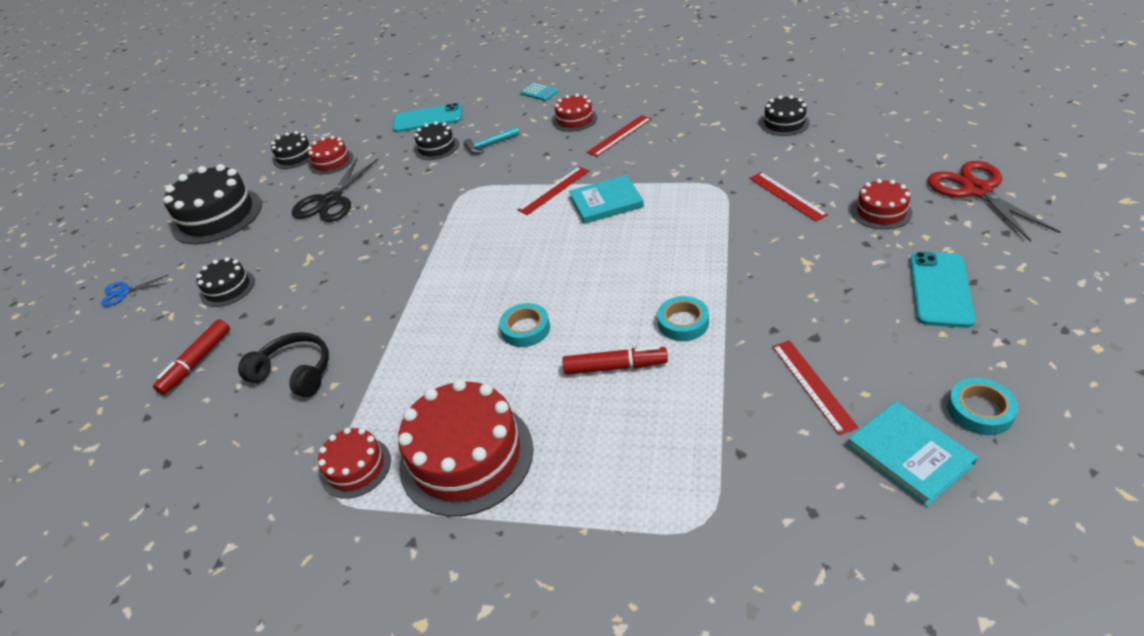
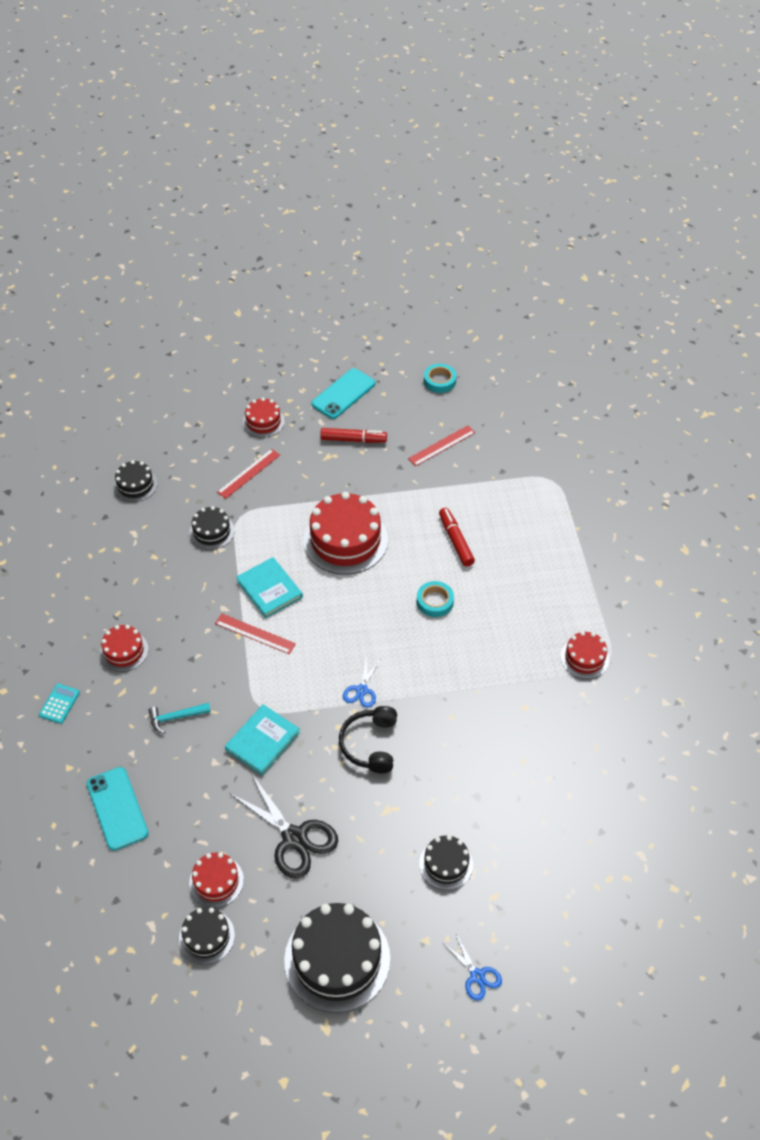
camera: 115 degrees left, 10 degrees up
(197, 362) = (537, 830): red marker -> red marker (353, 440)
(295, 373) = (523, 742): black headphones -> black headphones (370, 744)
(331, 201) = (294, 838): black scissors -> black scissors turned 45 degrees clockwise
(437, 147) = (182, 771): black cake -> black cake (212, 531)
(444, 255) = (361, 690): none -> blue scissors
(466, 456) = (553, 599): red cake -> red cake (345, 540)
(489, 145) = (176, 717): turquoise hammer -> turquoise hammer turned 120 degrees clockwise
(620, 135) = (156, 604): red ruler -> none
(683, 323) = (405, 513): turquoise tape -> none
(909, 455) = (478, 406): turquoise book -> turquoise book (262, 741)
(940, 289) = (343, 394): turquoise phone -> turquoise phone turned 45 degrees counterclockwise
(977, 190) = (232, 375): red scissors -> none

